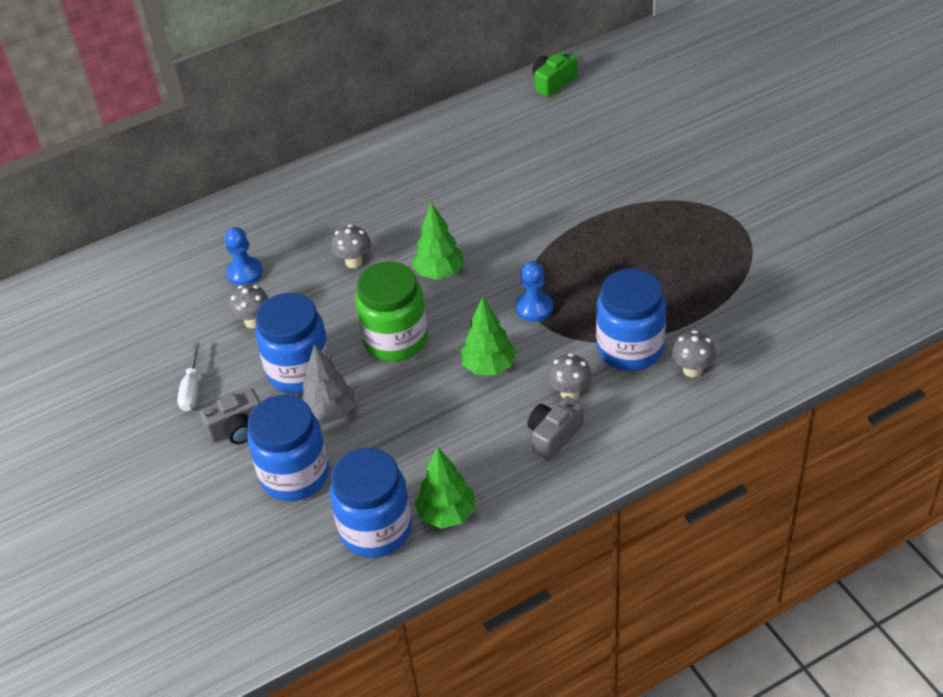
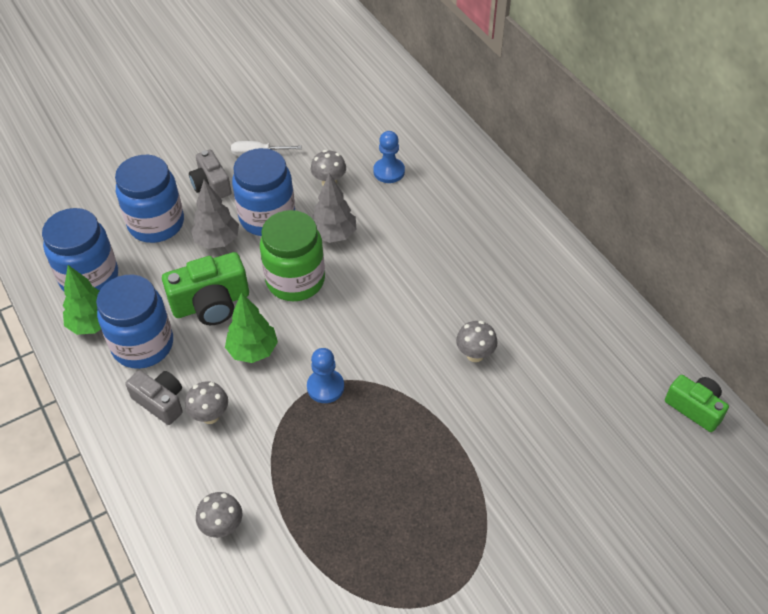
camera: 85 degrees right, 5 degrees up
(333, 313) = (333, 235): none -> grey tree
(354, 262) = (398, 244): grey mushroom -> grey mushroom (475, 354)
(423, 408) = (211, 303): none -> green camera
(439, 272) = (380, 309): green tree -> none
(630, 348) = (260, 470): blue jar -> blue jar (143, 345)

